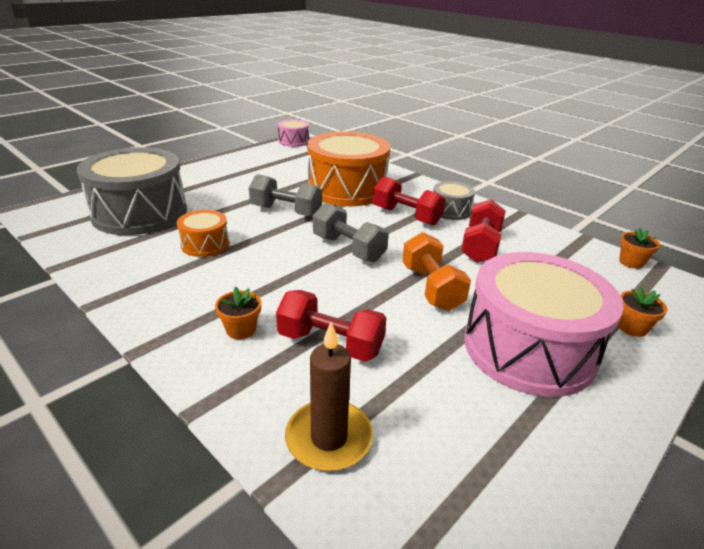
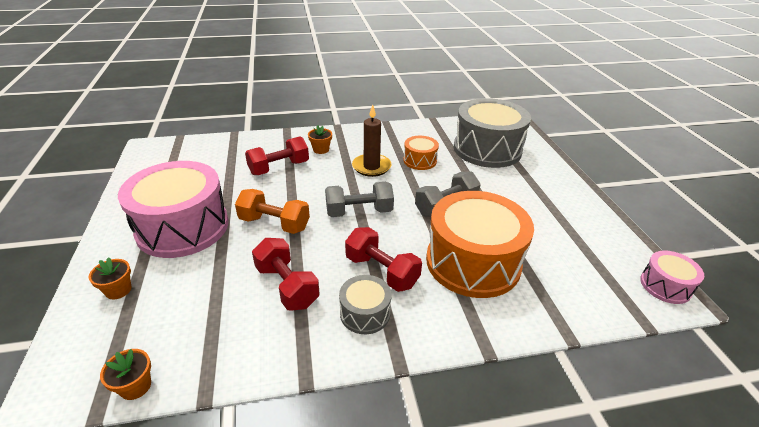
camera: 125 degrees right, 5 degrees up
(329, 438) = (233, 148): brown candle -> brown candle (371, 167)
(406, 216) = (381, 271): red dumbbell -> red dumbbell turned 60 degrees clockwise

